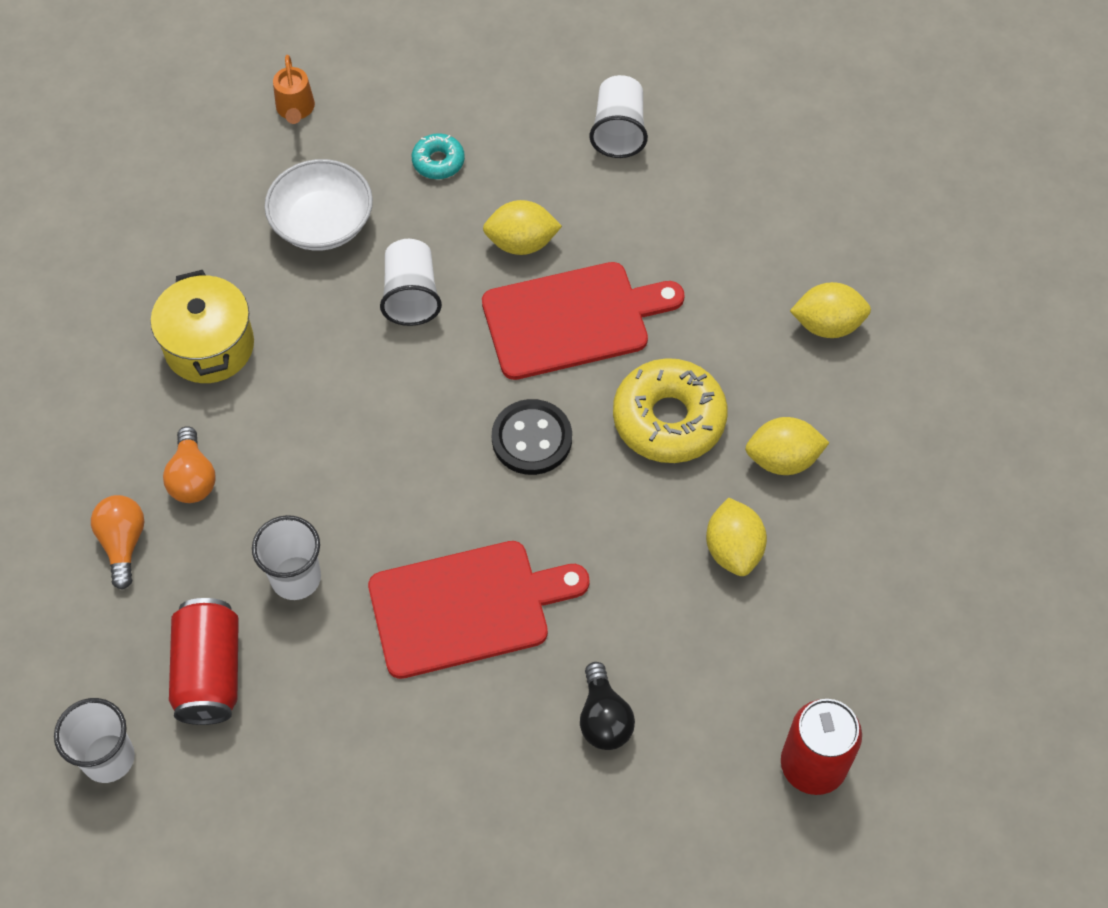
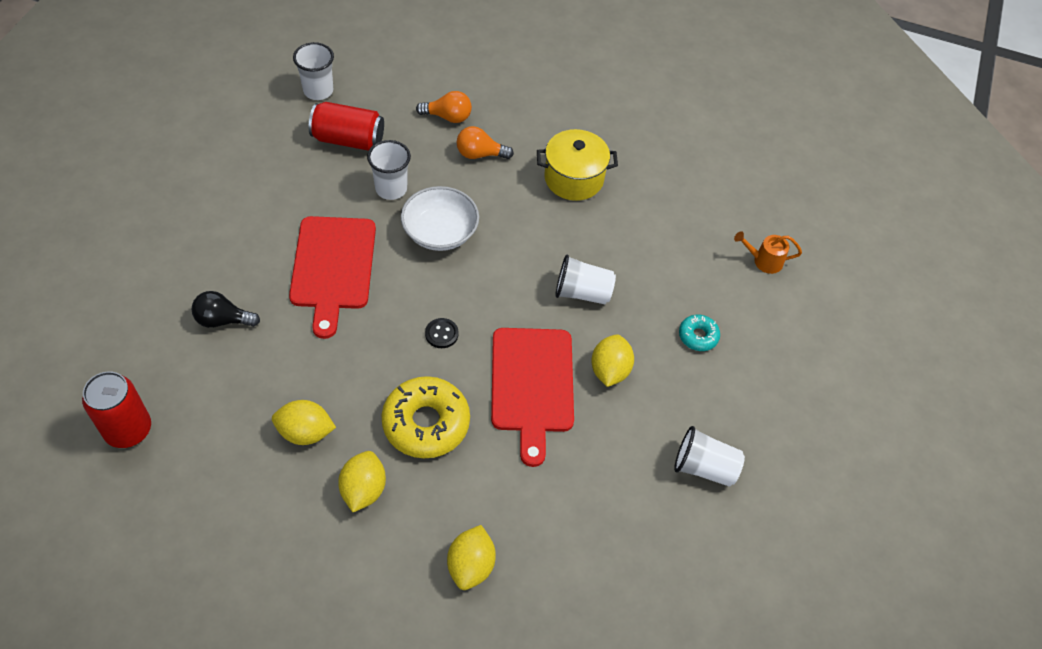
camera: 100 degrees right, 5 degrees down
(322, 223) = (657, 256): white bowl -> white bowl (440, 232)
(532, 439) = (441, 334): black button -> black button, size x0.57

